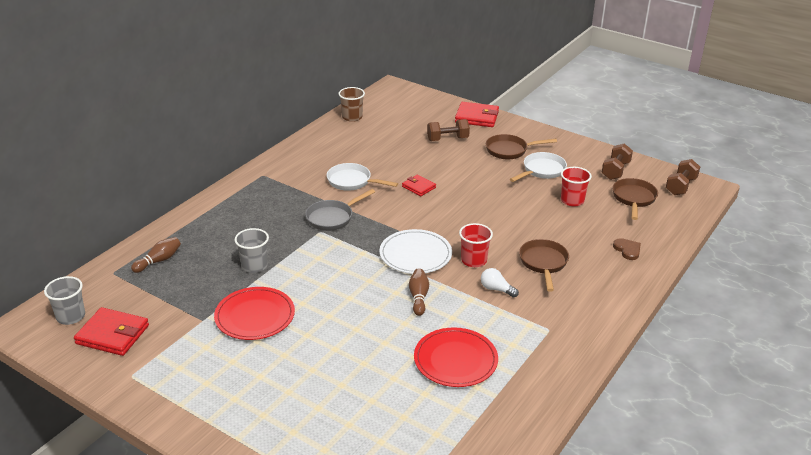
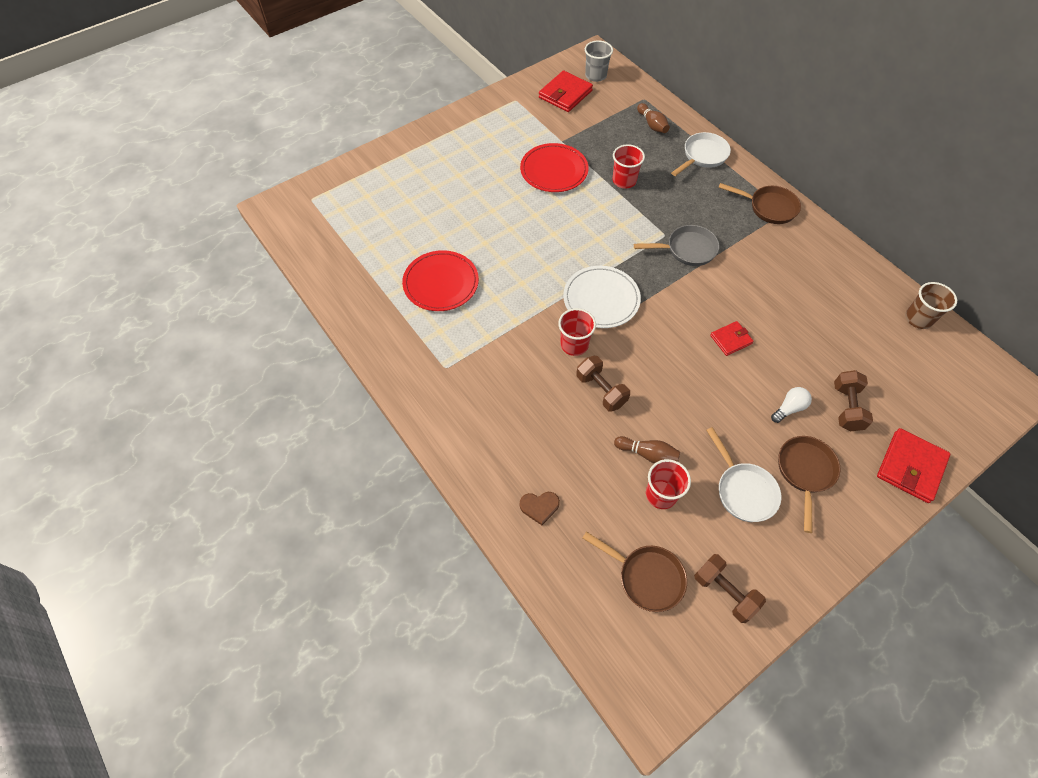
camera: 110 degrees right, 25 degrees up
(254, 266) = (624, 181): grey cup -> red cup
(332, 217) = (687, 249): grey pan -> grey pan turned 105 degrees clockwise
(352, 181) = (755, 282): white pan -> white pan (703, 156)
(418, 297) = (534, 282): brown bowling pin -> brown bowling pin (647, 454)
(496, 289) = (521, 347): white light bulb -> white light bulb (789, 408)
(543, 263) = (546, 406): brown pan -> brown pan (768, 207)
(681, 186) = (661, 667): brown dumbbell -> brown dumbbell (601, 390)

